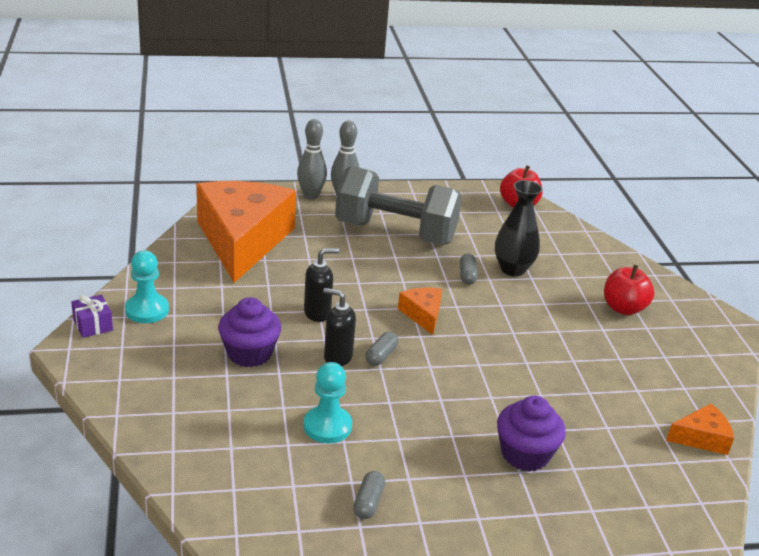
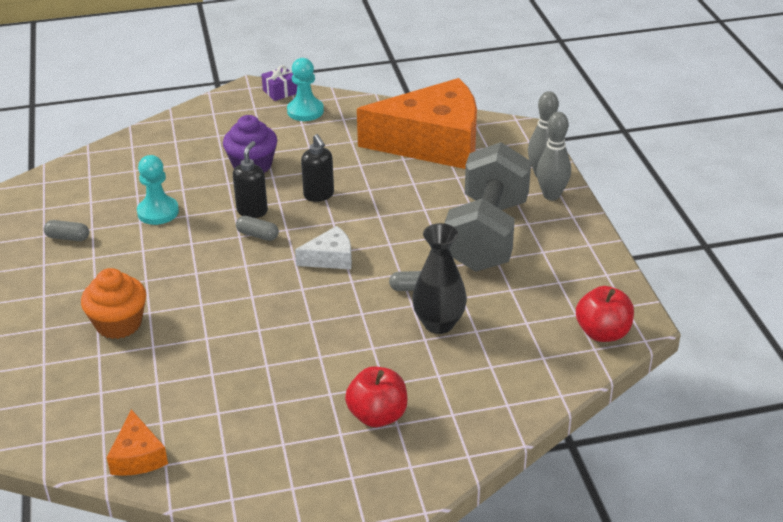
camera: 90 degrees right, 5 degrees up
(422, 314) = (330, 258): orange cheese -> white cheese
(525, 454) = (119, 324): purple cupcake -> orange cupcake

